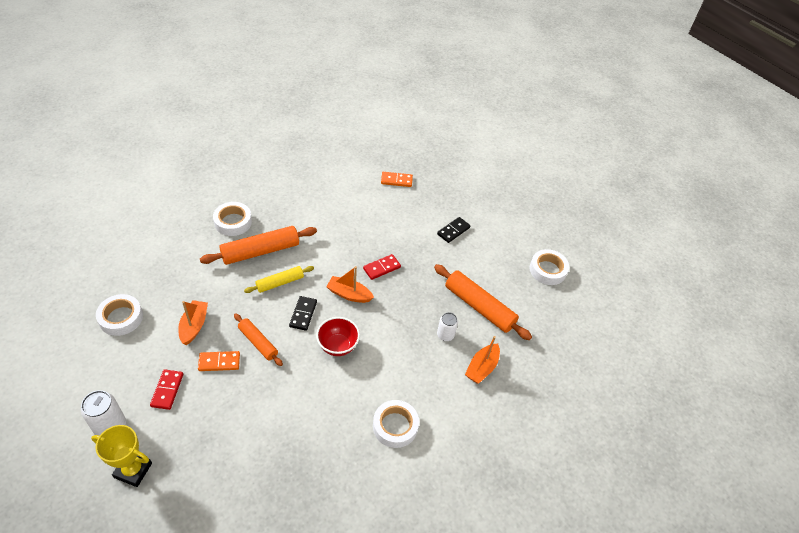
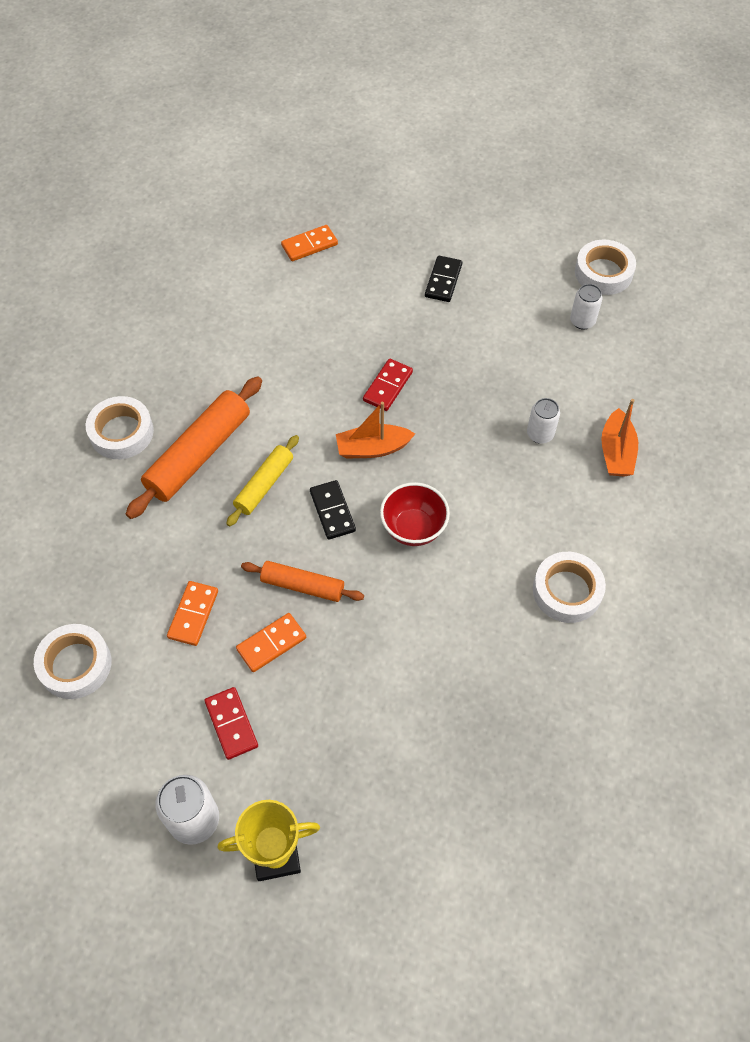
camera: 25 degrees left, 10 degrees up
(194, 326) = (193, 614): orange boat -> orange domino
(479, 307) = (554, 371): orange rolling pin -> none
(515, 289) = (582, 321): none -> white can

